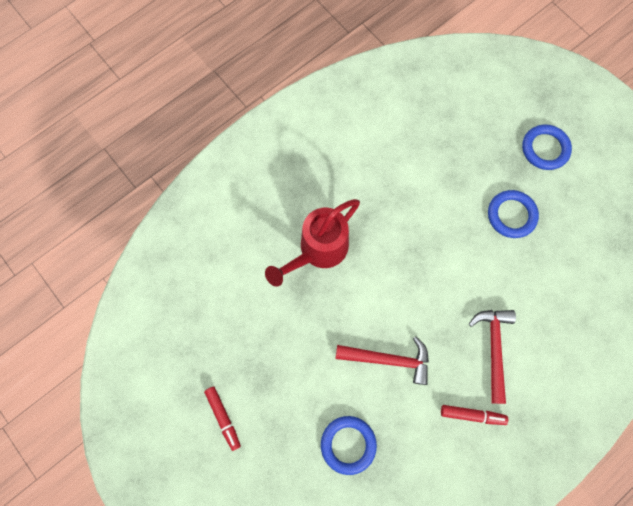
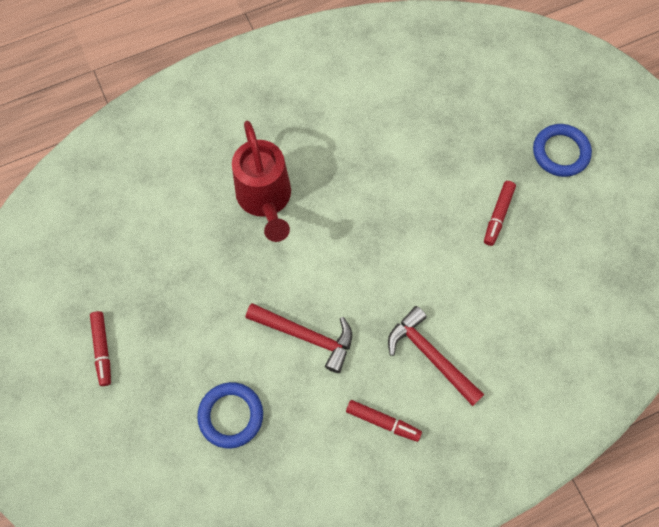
camera: 15 degrees right, 5 degrees down
(318, 250) = (265, 199): red watering can -> red watering can turned 75 degrees counterclockwise
(493, 349) = (431, 356): red hammer -> red hammer turned 60 degrees counterclockwise
(511, 215) = (498, 215): blue ring -> red marker

